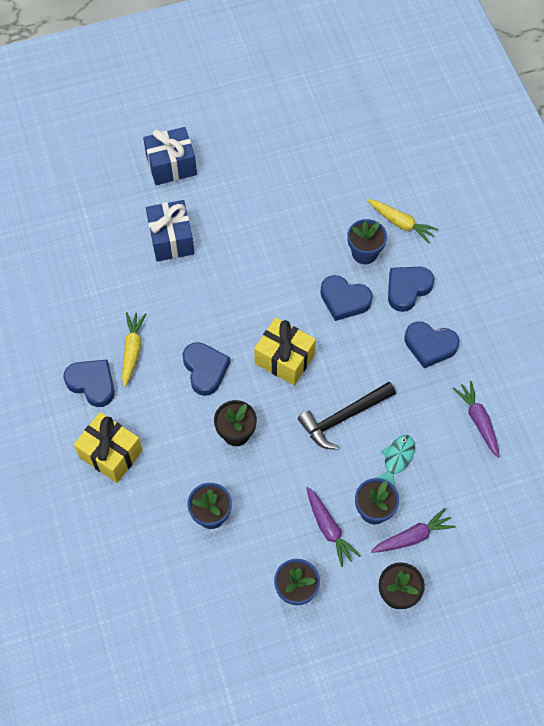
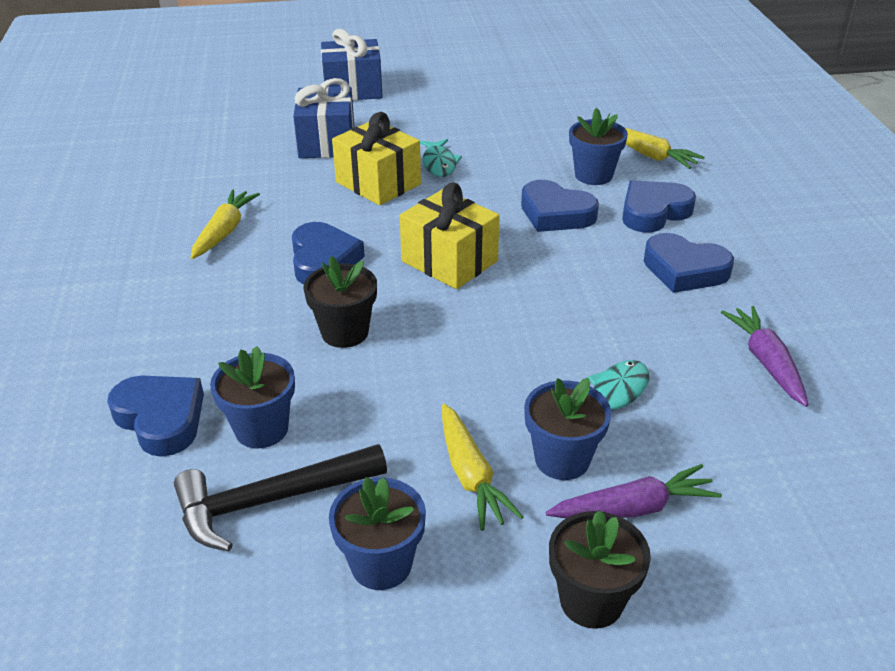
camera: 10 degrees right, 25 degrees down
(92, 384) = (148, 257): blue heart -> blue heart (161, 419)
(111, 454) = (132, 334): yellow gift -> yellow gift (378, 183)
(257, 254) = (439, 164): none -> turquoise fish
(329, 529) = (471, 475): purple carrot -> yellow carrot
(343, 417) = (529, 333): black hammer -> black hammer (271, 500)

